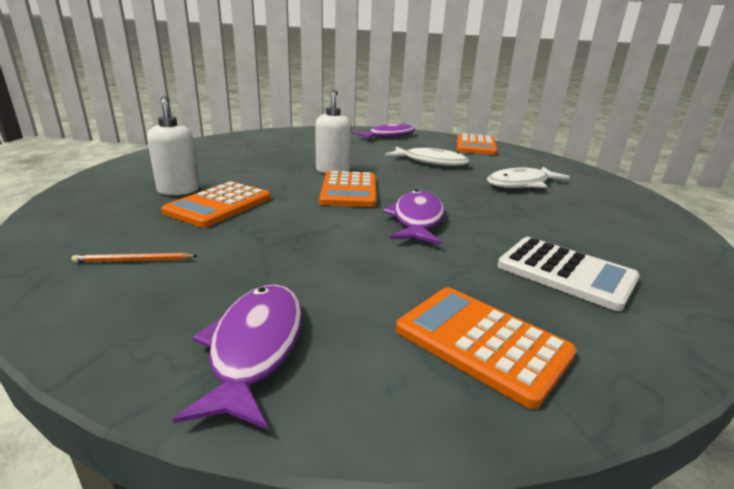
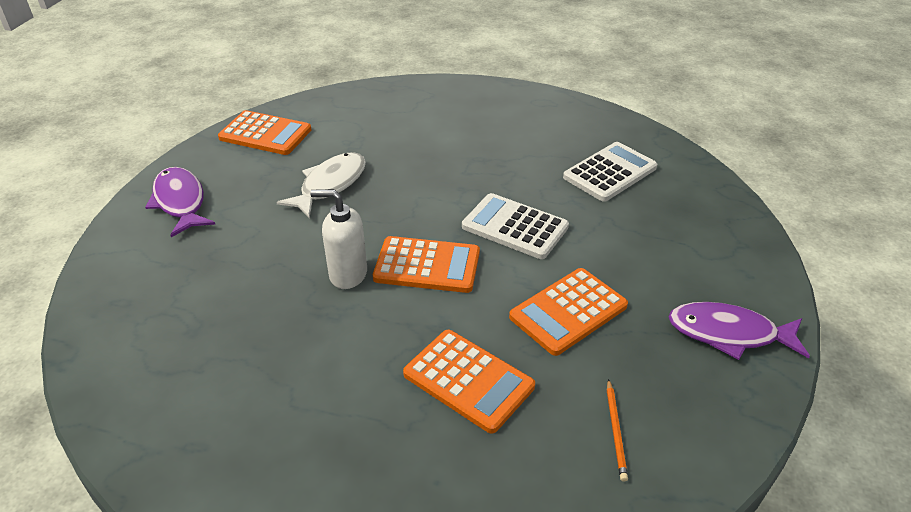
camera: 80 degrees left, 15 degrees up
(178, 190) = (409, 431): white soap dispenser -> none
(417, 220) = (514, 227): purple fish -> white calculator
(482, 342) = (700, 232): orange calculator -> orange calculator (568, 311)
(521, 184) = (421, 140): white fish -> none

